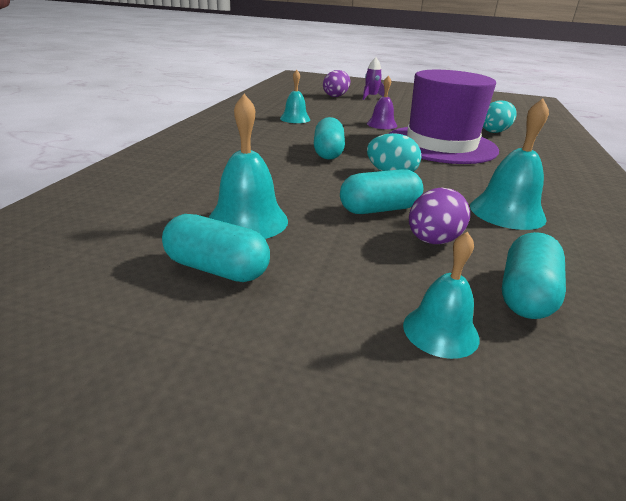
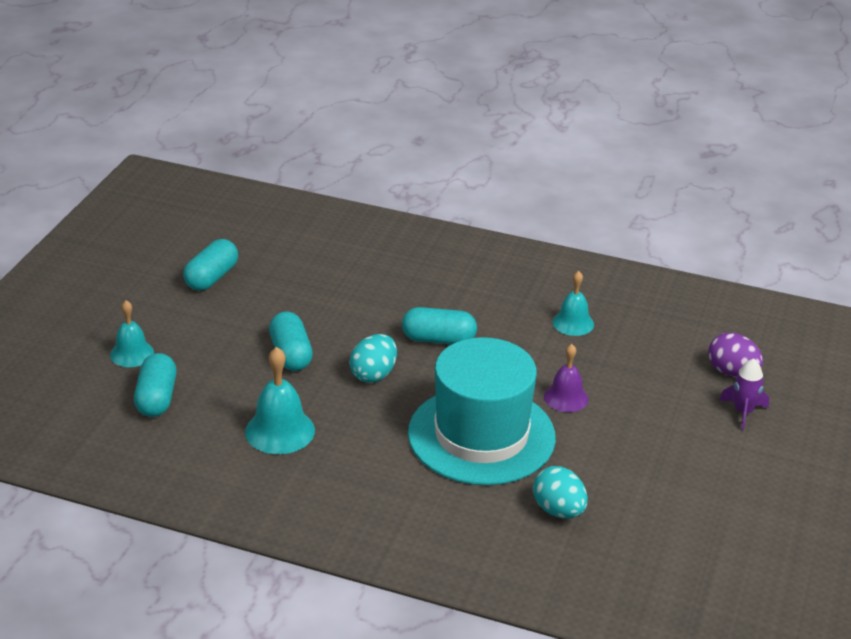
camera: 95 degrees right, 5 degrees up
(247, 220) = (276, 288): turquoise bell -> none
(432, 241) = (233, 373): purple egg -> none
(441, 144) = (481, 435): purple hat -> turquoise hat
(526, 294) = (156, 398): turquoise capsule -> turquoise capsule turned 60 degrees clockwise

